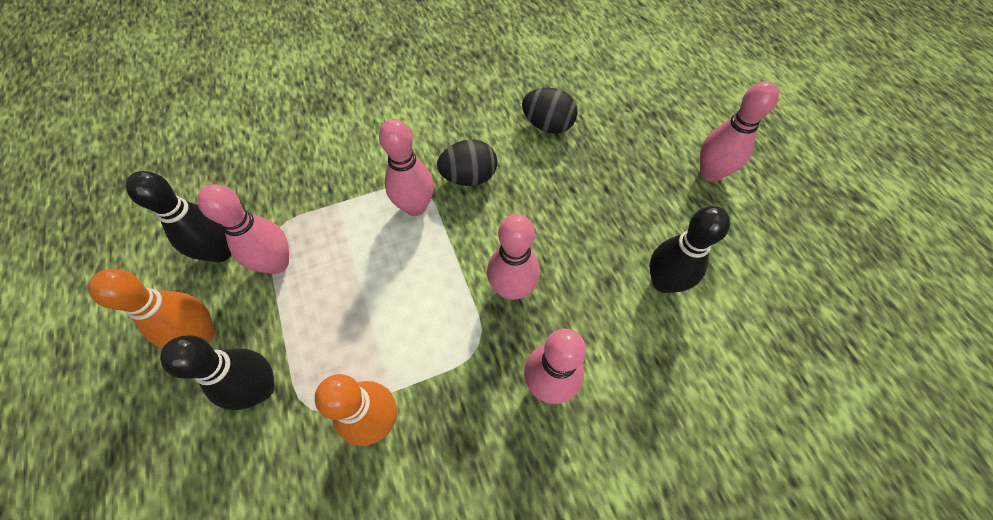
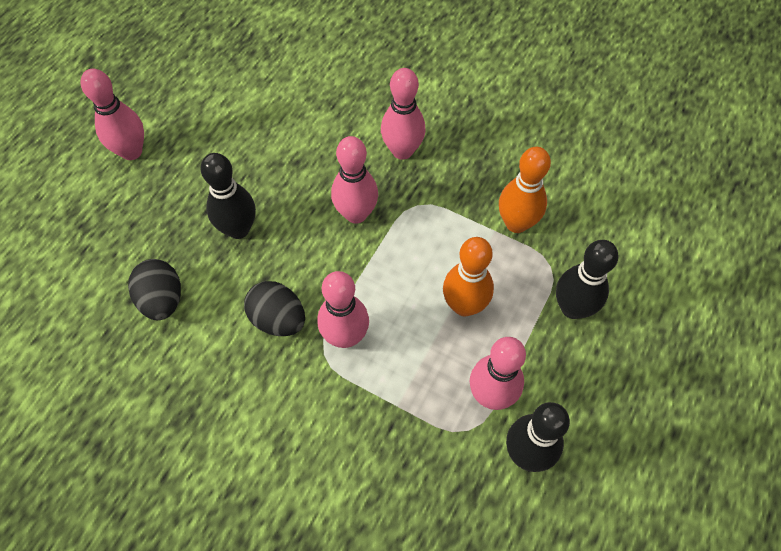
camera: 130 degrees left, 0 degrees up
(202, 334) = (588, 388): orange bowling pin -> orange bowling pin (464, 305)
(663, 282) = (268, 131): black bowling pin -> black bowling pin (238, 229)

